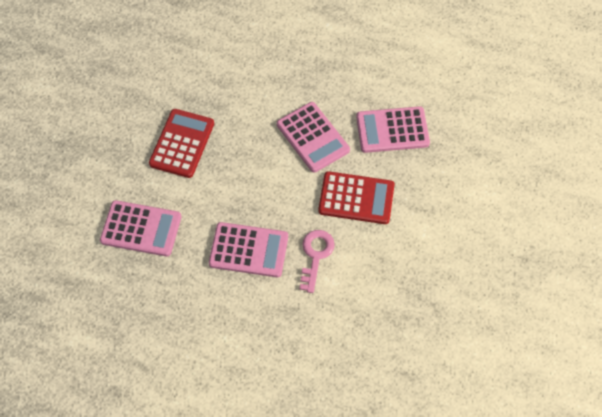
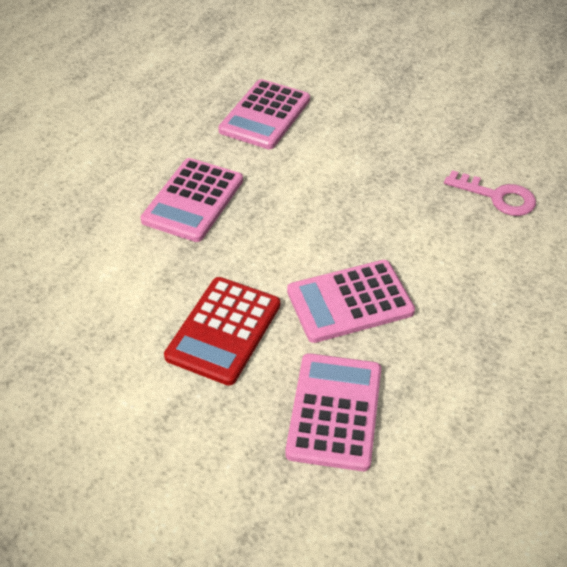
camera: 105 degrees right, 15 degrees down
(182, 143) = (378, 164): red calculator -> none
(315, 255) = (153, 264): pink key -> pink key (497, 197)

